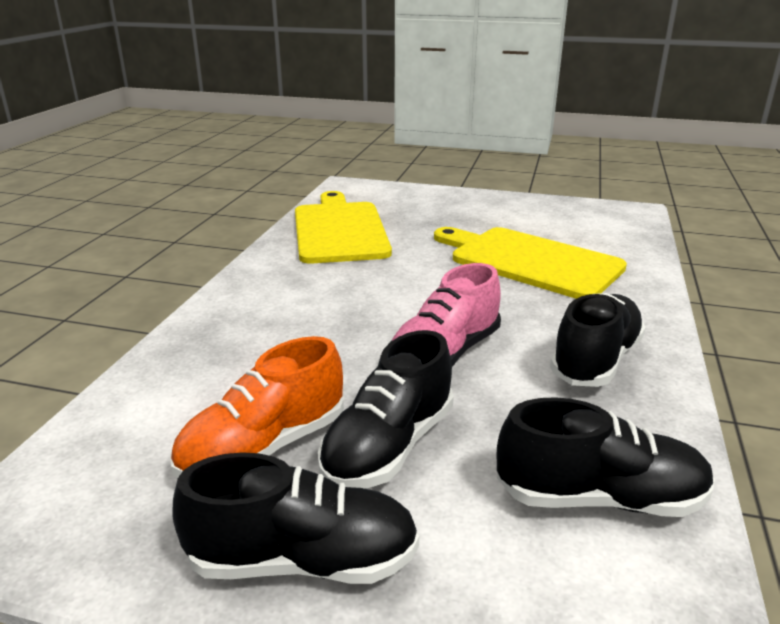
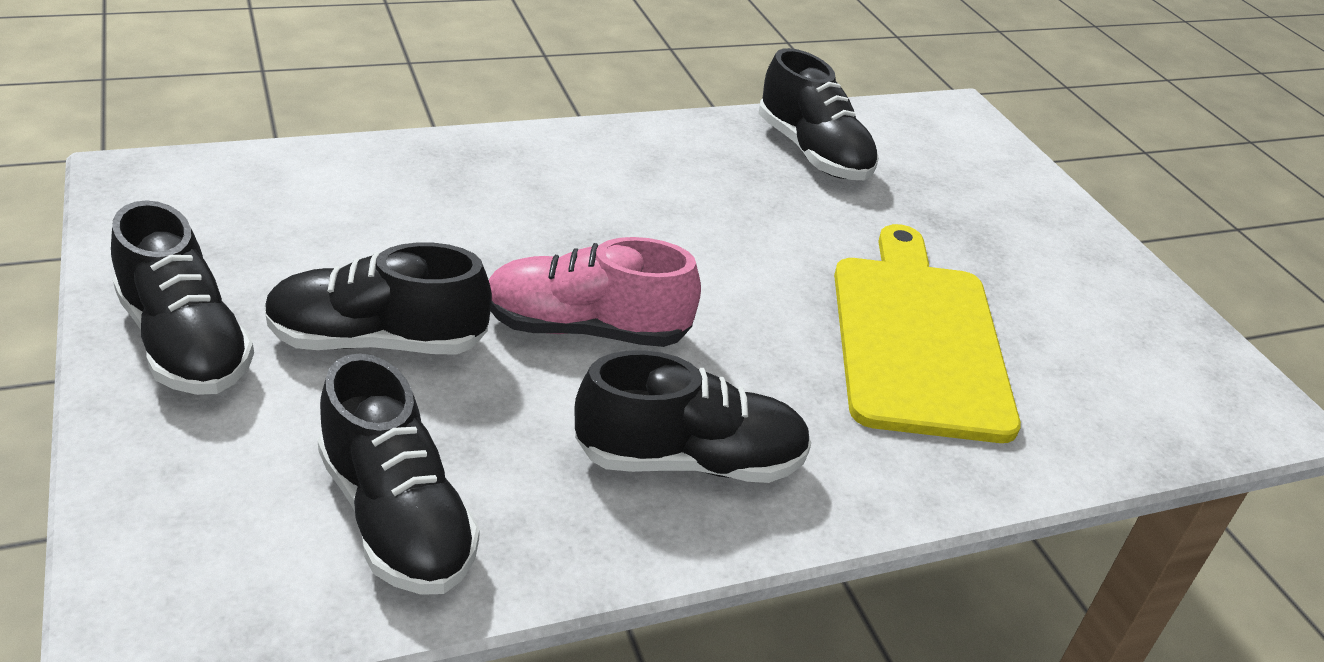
camera: 50 degrees right, 10 degrees up
(264, 447) = (319, 265): orange shoe -> none
(339, 230) = (812, 153): yellow cutting board -> black shoe

